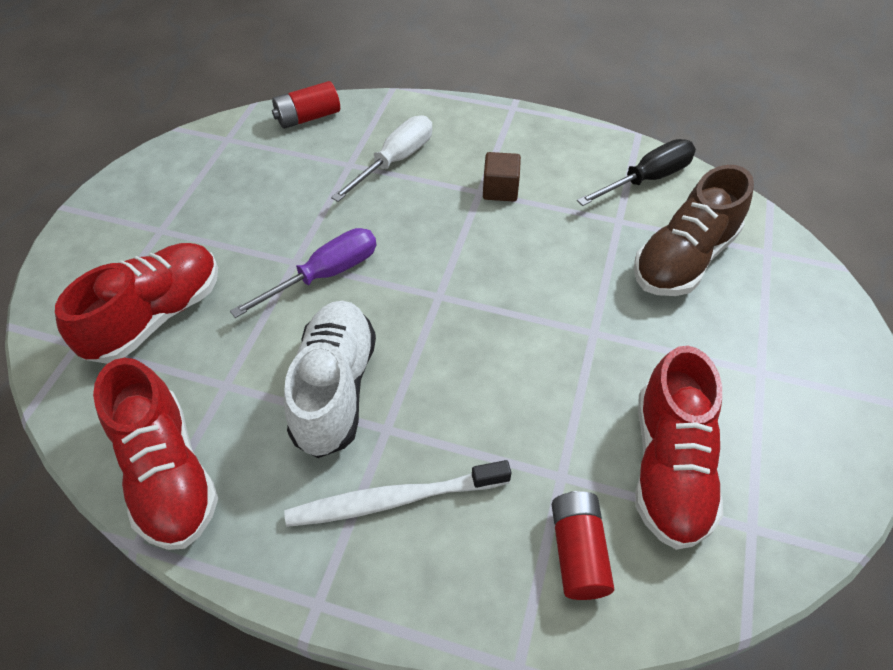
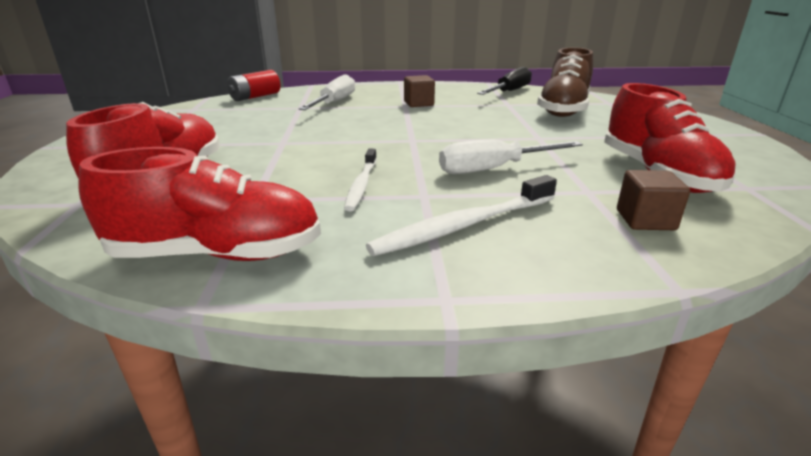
camera: 20 degrees left, 25 degrees down
(168, 473) = (218, 254): red shoe -> red shoe turned 45 degrees counterclockwise
(325, 275) = (312, 143): purple screwdriver -> none
(335, 388) = (361, 185): white shoe -> white toothbrush
(490, 396) = (494, 169): none -> white screwdriver
(577, 551) = (645, 220): red battery -> brown cube

